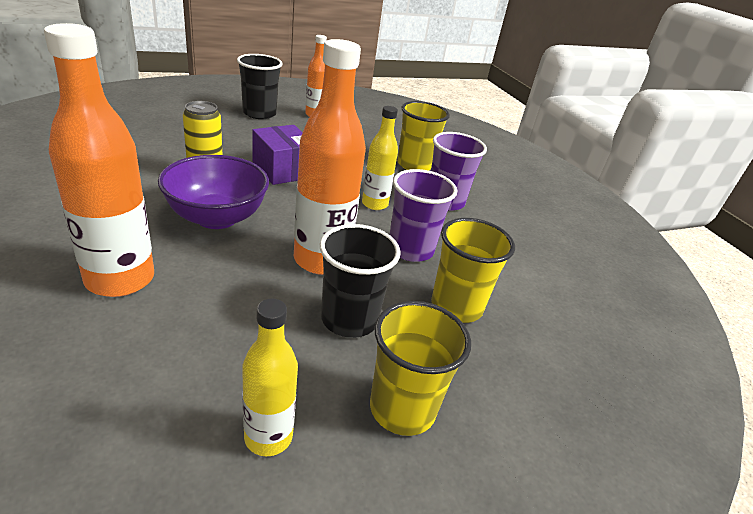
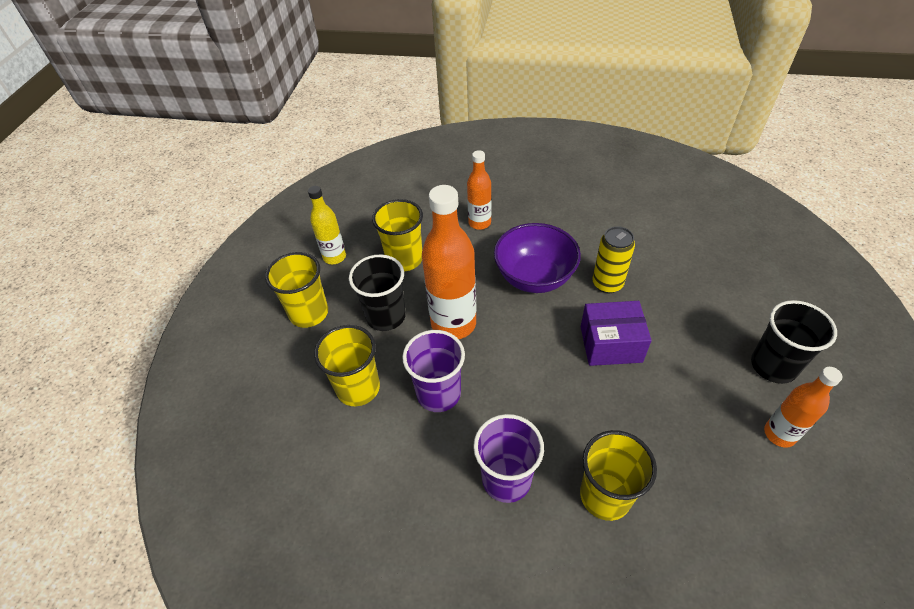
camera: 130 degrees right, 15 degrees up
(120, 279) = (479, 223): orange bottle -> orange bottle, size x0.57
(233, 337) = (404, 259): none -> yellow cup
(374, 204) = (522, 400): yellow bottle -> none

